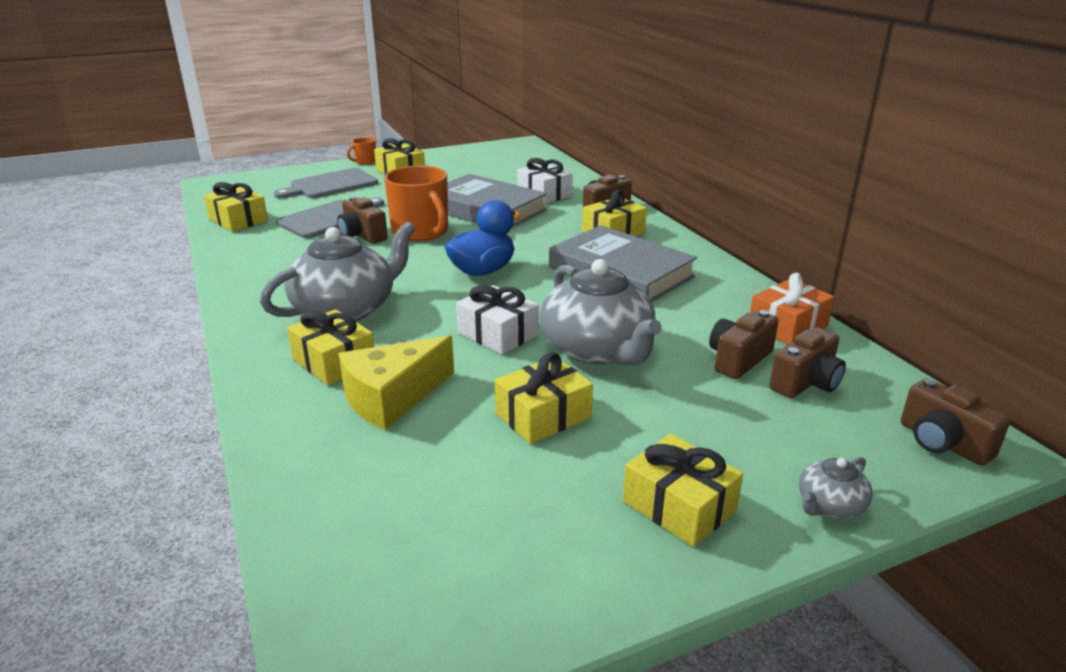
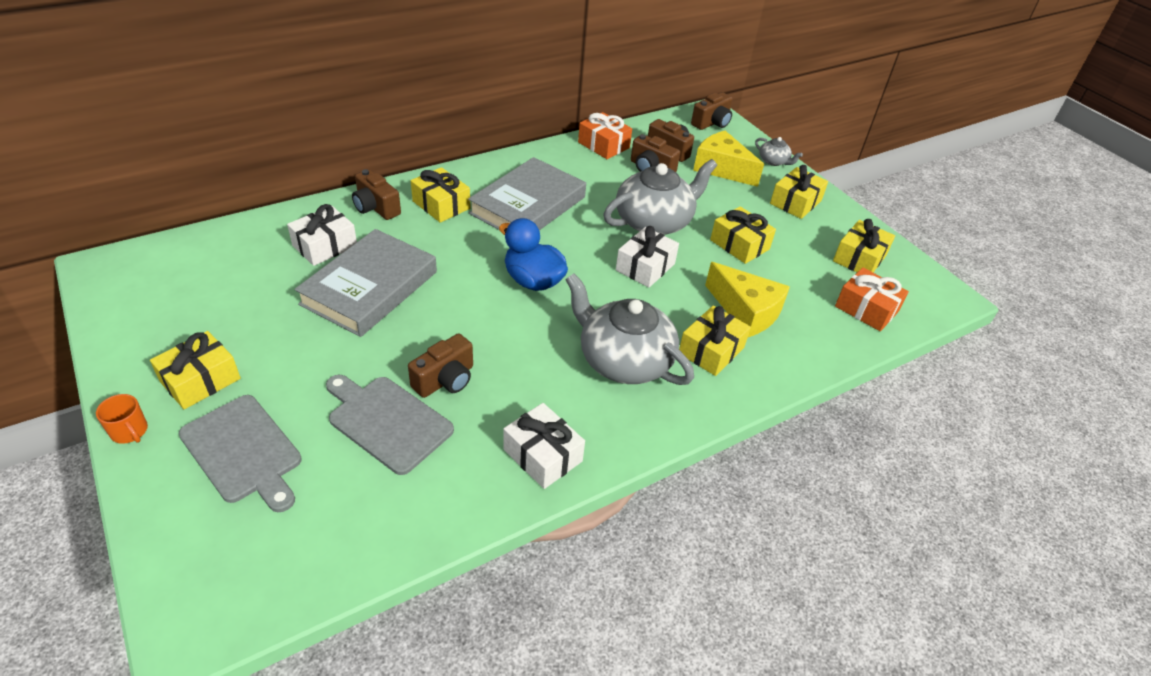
camera: 100 degrees left, 15 degrees up
(238, 220) = (386, 525): yellow gift -> yellow gift (859, 258)
(256, 268) = (542, 455): none -> white gift
(356, 526) = (866, 309): none -> orange gift
(421, 232) = (437, 332): orange mug -> none
(768, 430) = (721, 168): none -> yellow cheese

